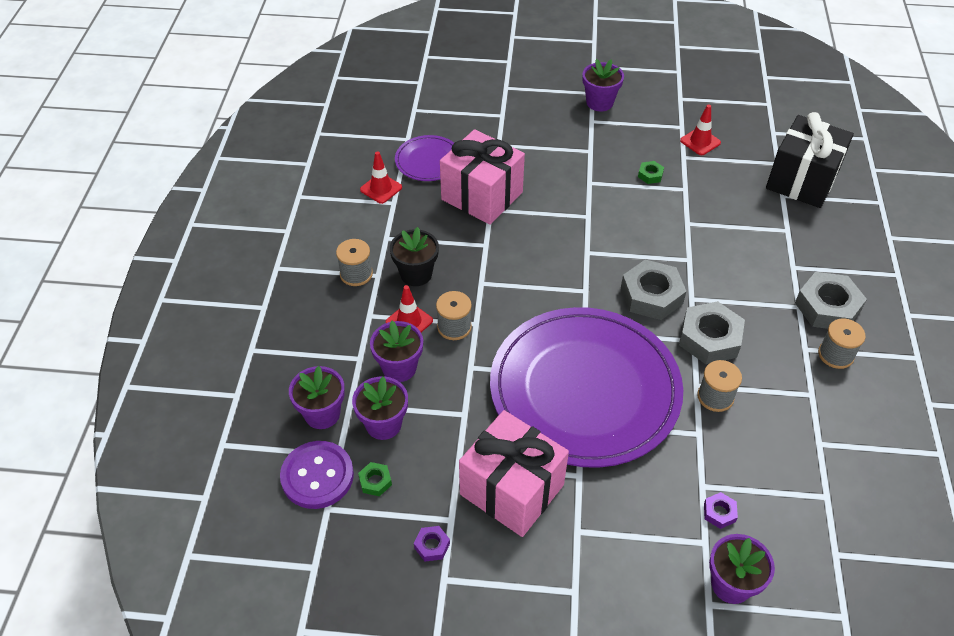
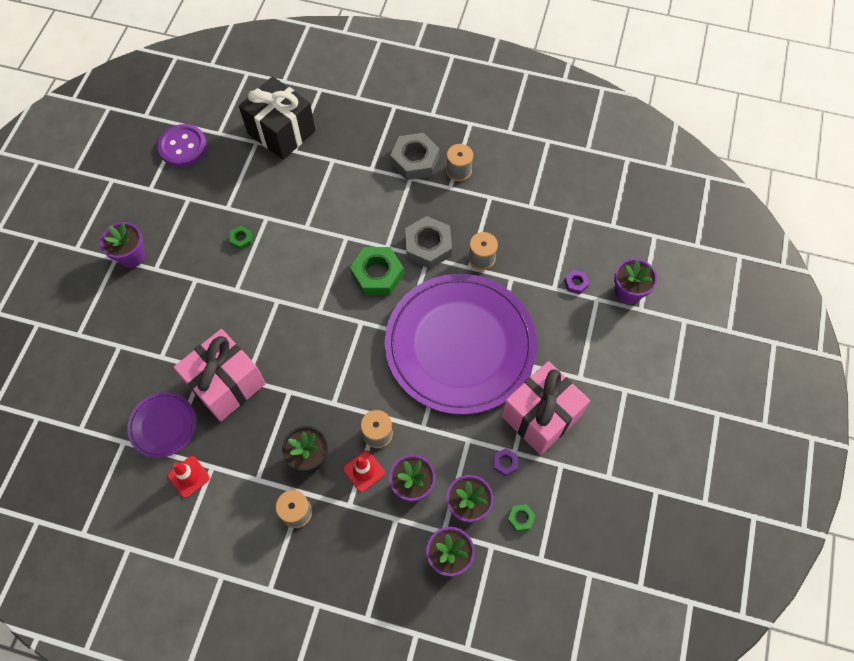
camera: 80 degrees left, 15 degrees up
(317, 476) = (509, 565): purple button -> purple button (183, 147)
(432, 545) = (581, 482): purple nut -> purple nut (505, 463)
(651, 295) = (377, 274): grey nut -> green nut
(700, 142) = (212, 190): red traffic cone -> none

